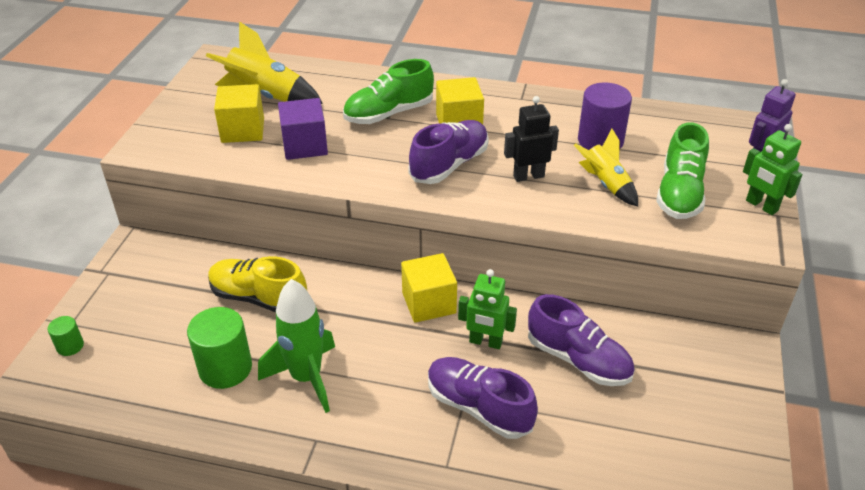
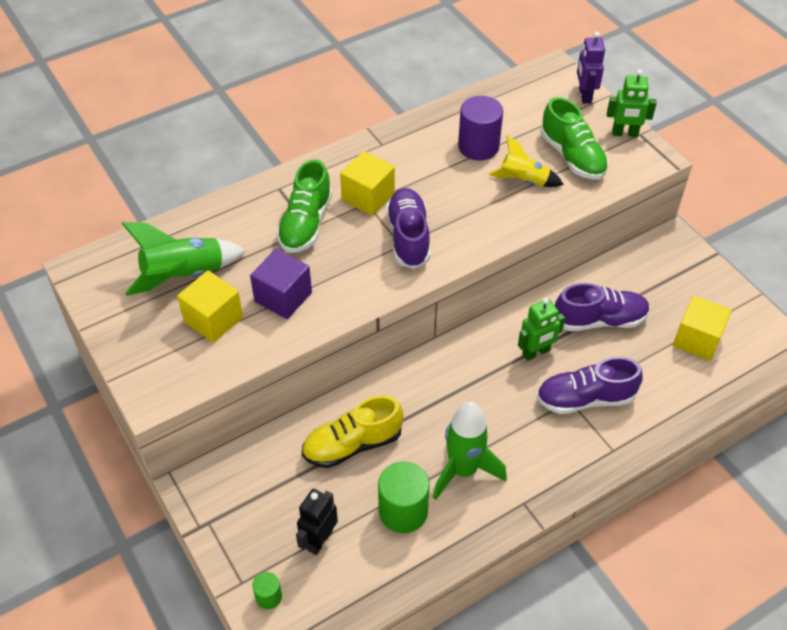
camera: 45 degrees left, 10 degrees up
(265, 96) = (184, 276): yellow rocket -> green rocket
(429, 303) = (468, 354): yellow cube -> yellow cube (697, 340)
(528, 176) = (470, 209): black robot -> black robot (319, 540)

